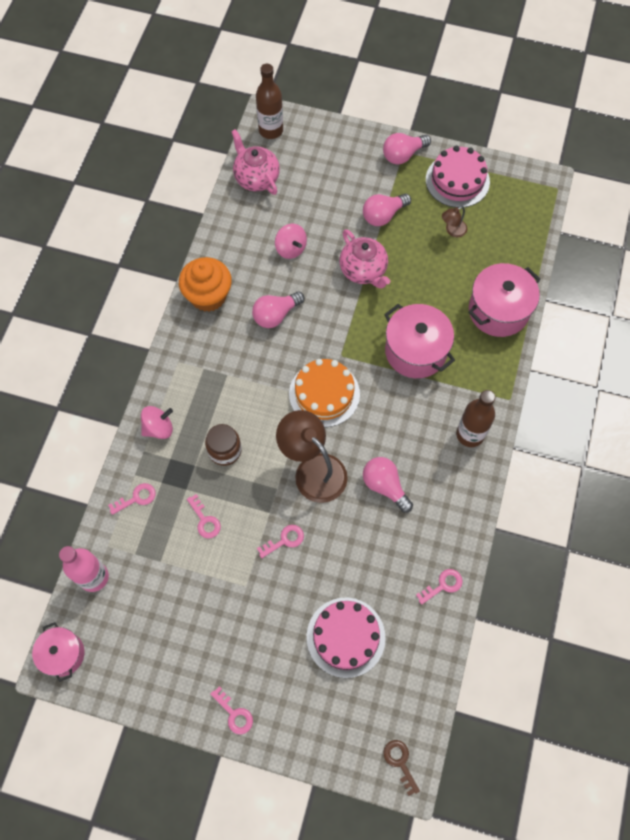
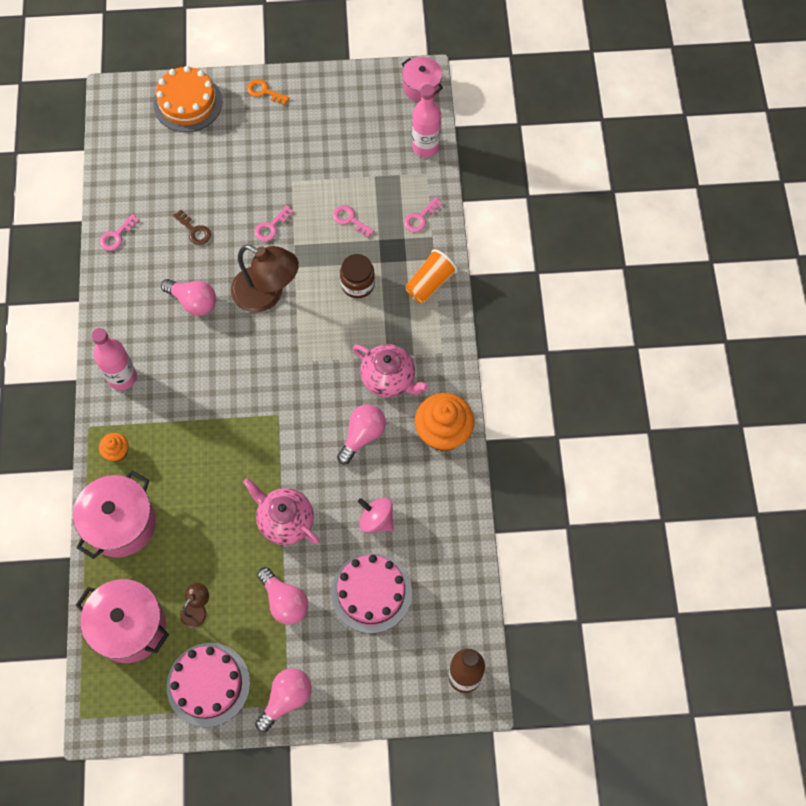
camera: 160 degrees right, 0 degrees up
(159, 428) = (430, 283): pink spinning top -> orange cup
(234, 714) = (264, 91): pink key -> orange key
(256, 178) = (453, 600): pink teapot -> pink teapot (389, 379)
(324, 394) = (281, 369): orange cake -> orange cake (188, 103)
(345, 637) = (191, 171): pink cake -> pink cake (371, 593)
(383, 215) = (284, 601): pink light bulb -> pink light bulb turned 105 degrees clockwise
(400, 762) = (120, 101): brown key -> brown key (194, 230)
(415, 351) = (200, 446): pink pot -> pink pot (129, 627)
(470, 434) = (122, 377): brown bottle -> pink bottle
(489, 369) = (117, 452): none -> orange cupcake

